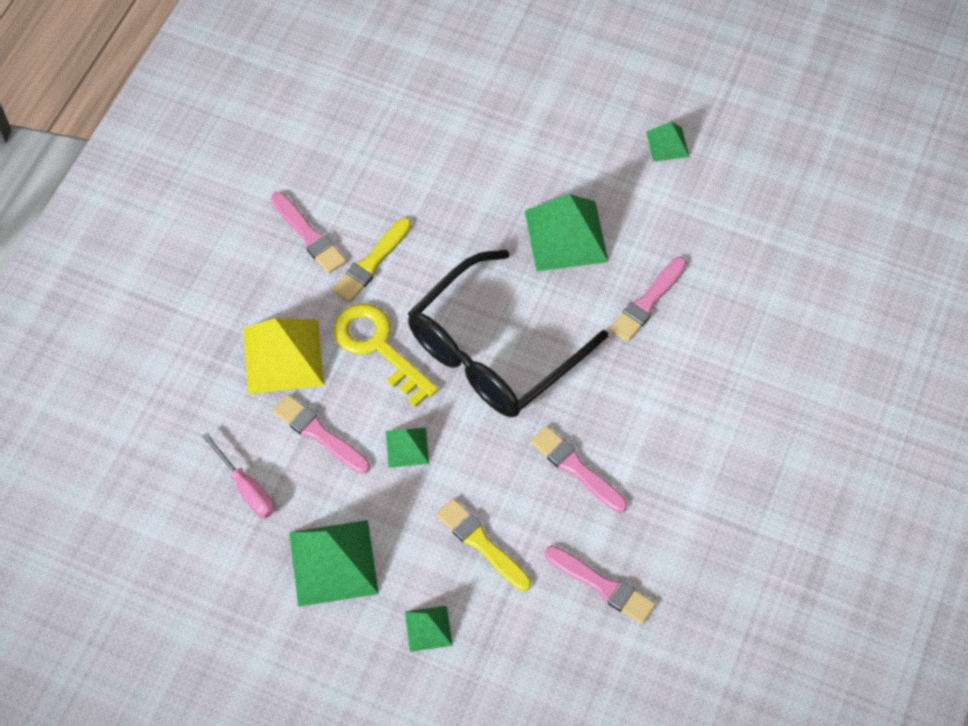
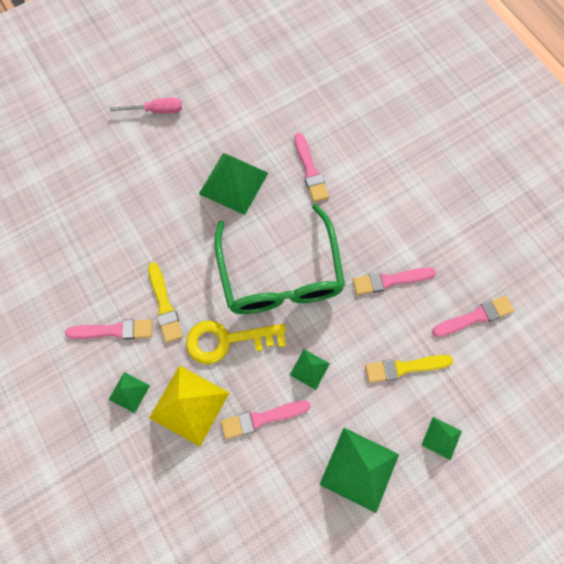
camera: 55 degrees left, 10 degrees up
(246, 488) = (268, 493): pink screwdriver -> pink screwdriver (156, 110)
(493, 352) = (280, 275): black glasses -> green glasses
(667, 144) = (216, 91): green pyramid -> green pyramid (129, 392)

